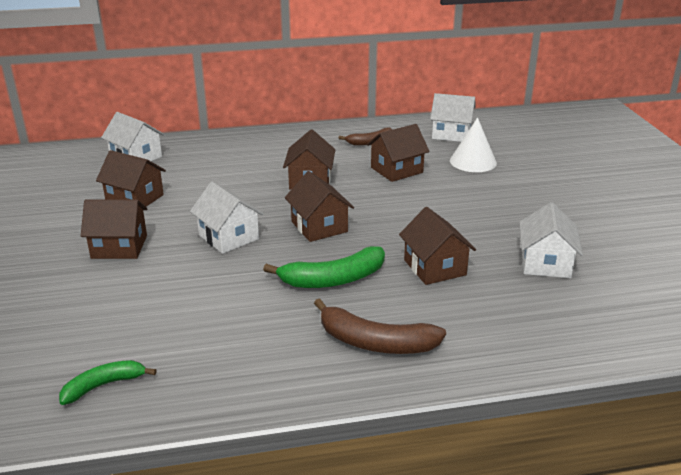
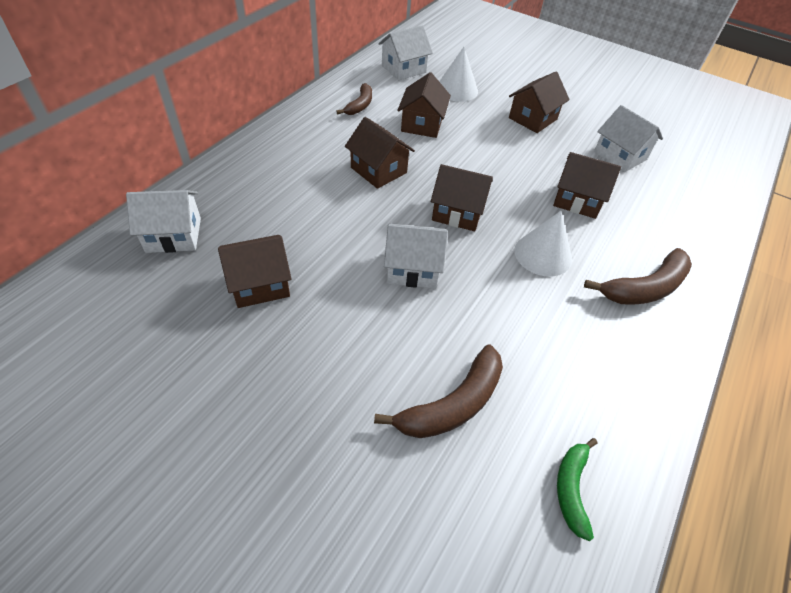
camera: 50 degrees left, 20 degrees up
(119, 247) = (341, 347): brown house -> brown house (533, 118)
(122, 306) = (453, 404): none -> brown banana
(333, 279) = (543, 254): green banana -> white cone

